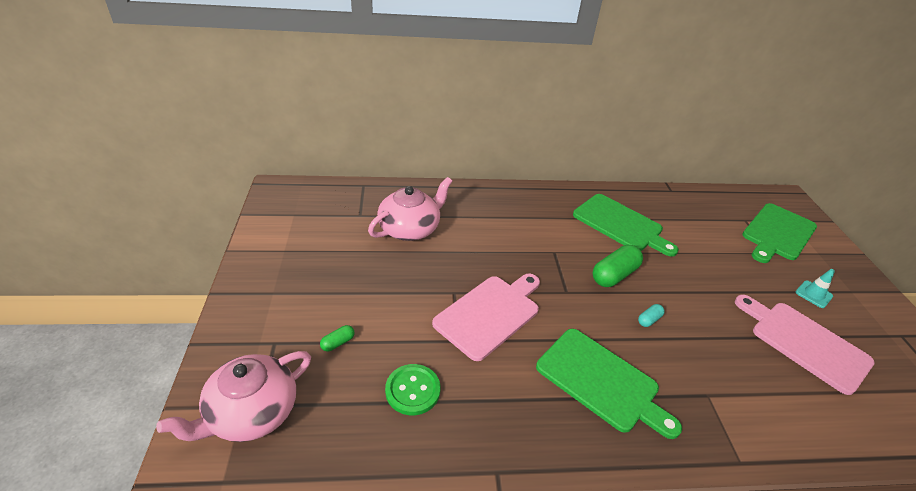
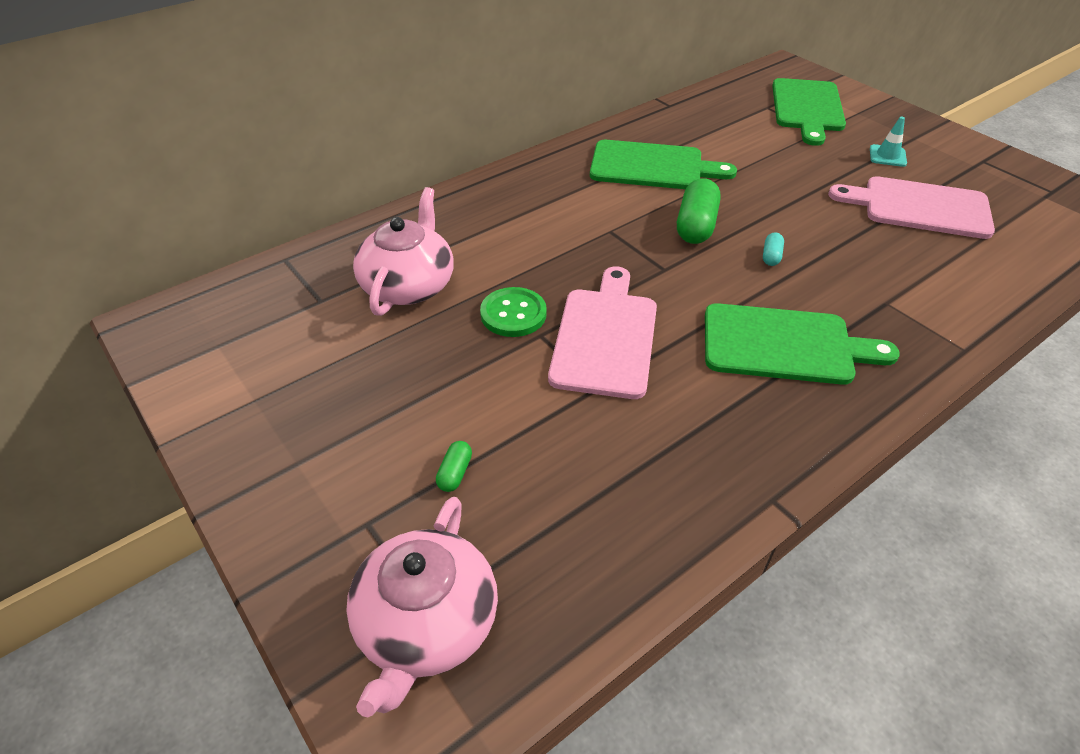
camera: 30 degrees left, 5 degrees up
(412, 390) = (602, 472): green button -> green button (513, 314)

